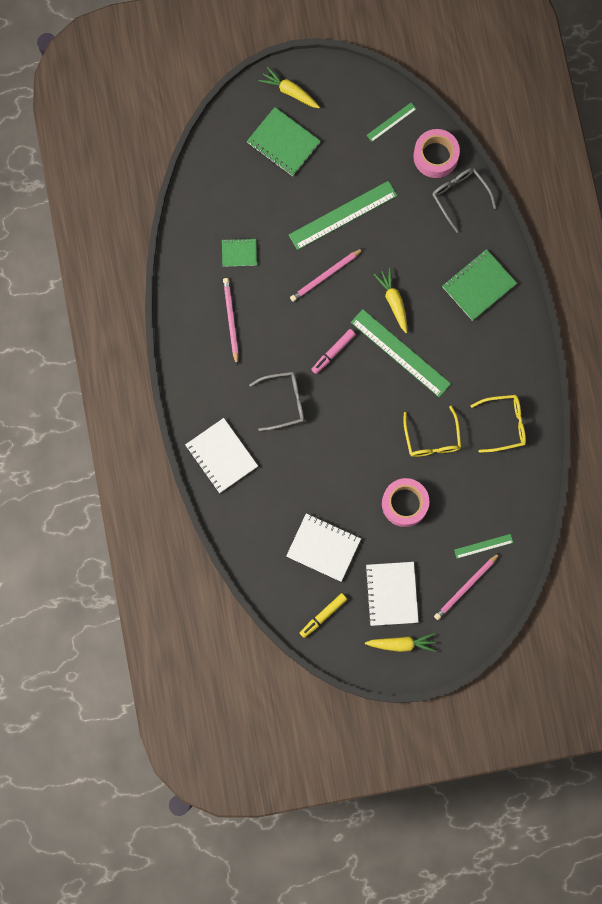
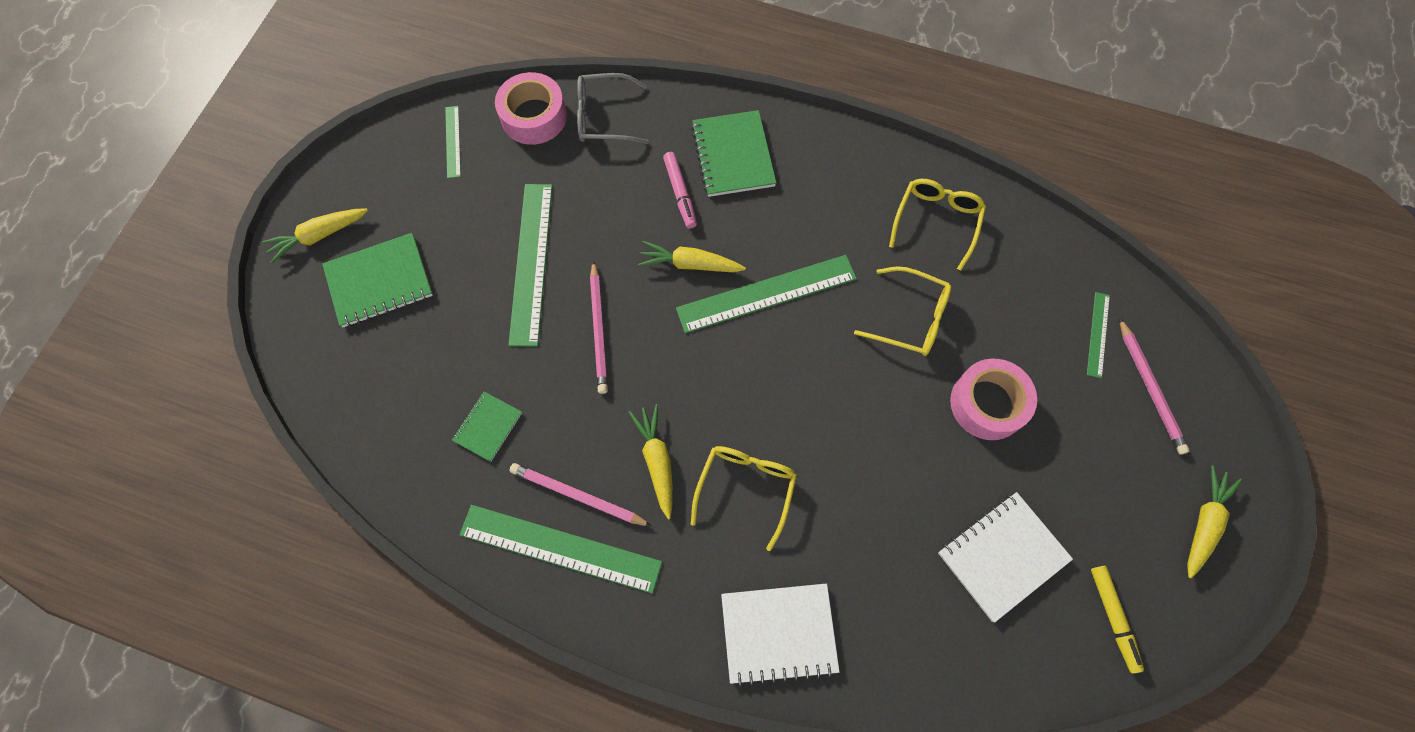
camera: 60 degrees left, 10 degrees down
(200, 328) = (560, 548): none -> green ruler
(272, 348) = (657, 460): none -> yellow carrot
(283, 401) = (745, 488): grey glasses -> yellow glasses
(333, 352) = (713, 379): pink marker -> pink marker (680, 193)
(391, 594) = (1118, 495): white notebook -> none

